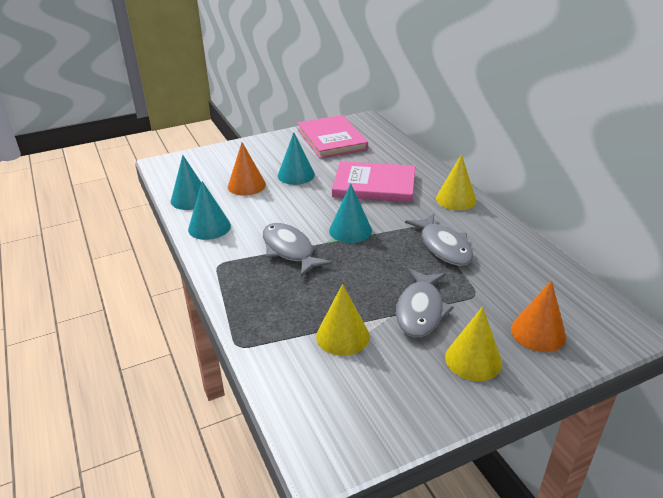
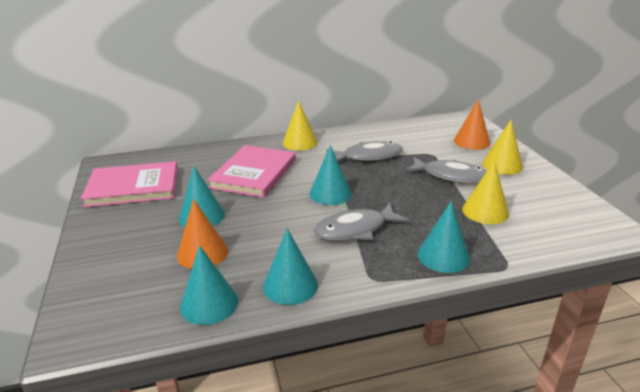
camera: 80 degrees left, 5 degrees down
(253, 303) = (443, 256): none -> turquoise cone

